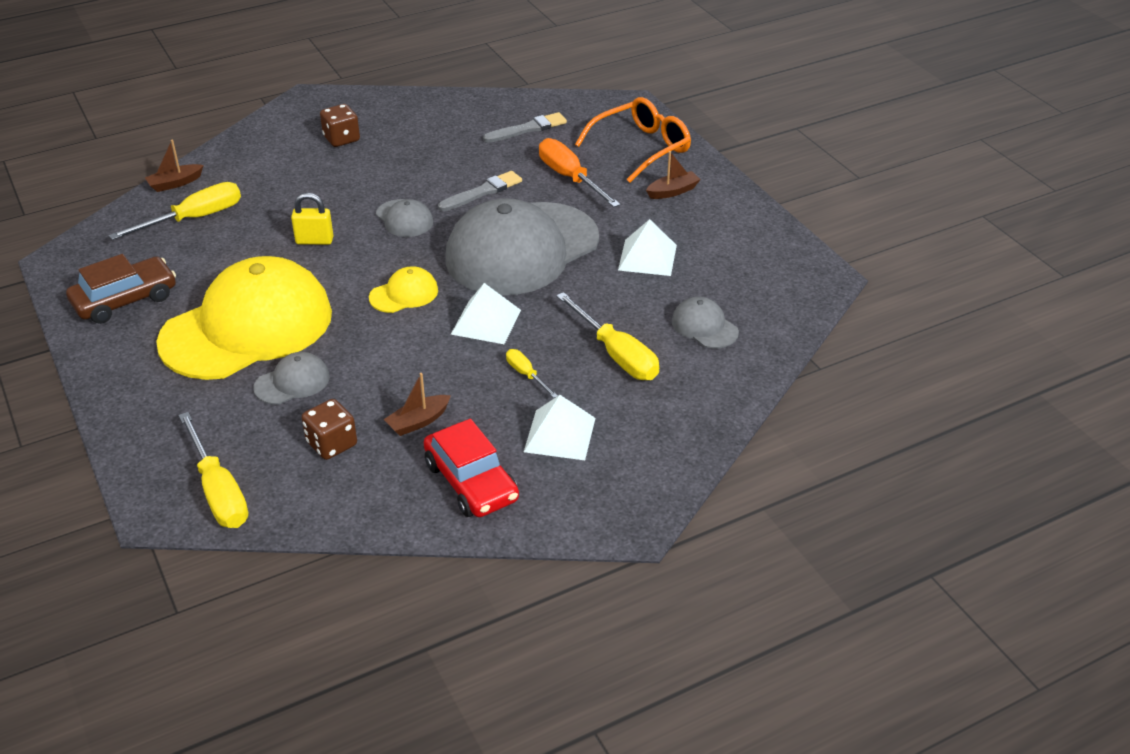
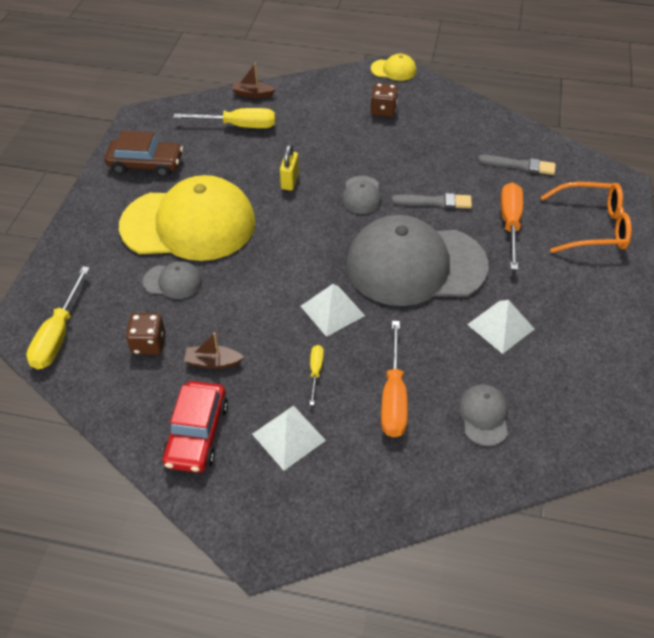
camera: 40 degrees right, 10 degrees up
(314, 241) = (290, 181): yellow padlock -> yellow padlock turned 60 degrees clockwise
(404, 294) = (303, 255): yellow cap -> yellow cap (393, 70)
(616, 354) = (393, 396): yellow screwdriver -> orange screwdriver
(673, 191) = (579, 279): brown boat -> none

